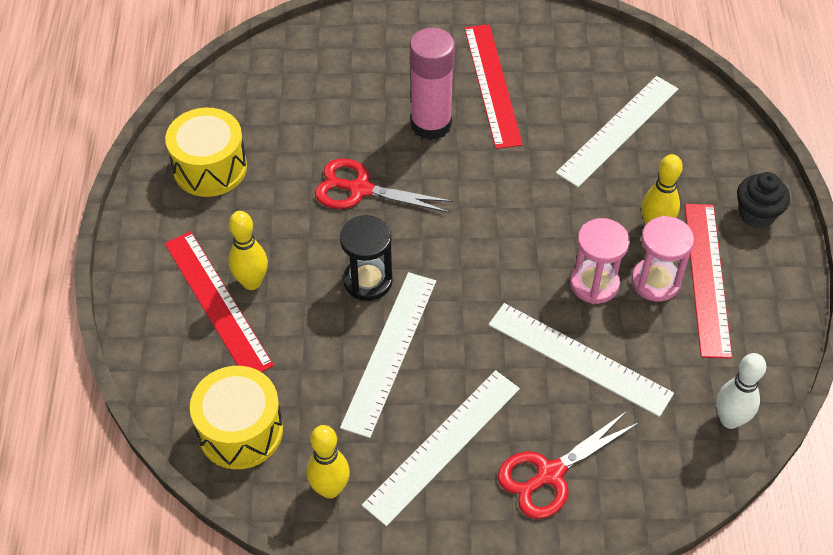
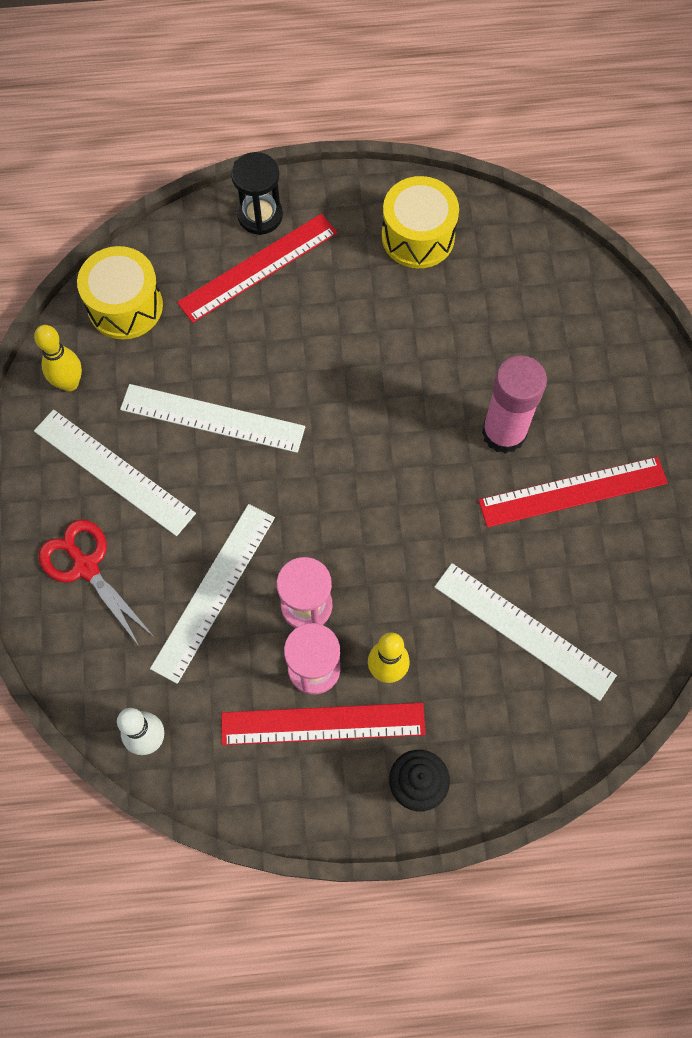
camera: 85 degrees right, 15 degrees up
(251, 282) = (283, 292): yellow bowling pin -> none
(360, 189) = (406, 373): red scissors -> none
(368, 281) = (293, 391): black hourglass -> black hourglass (260, 215)

